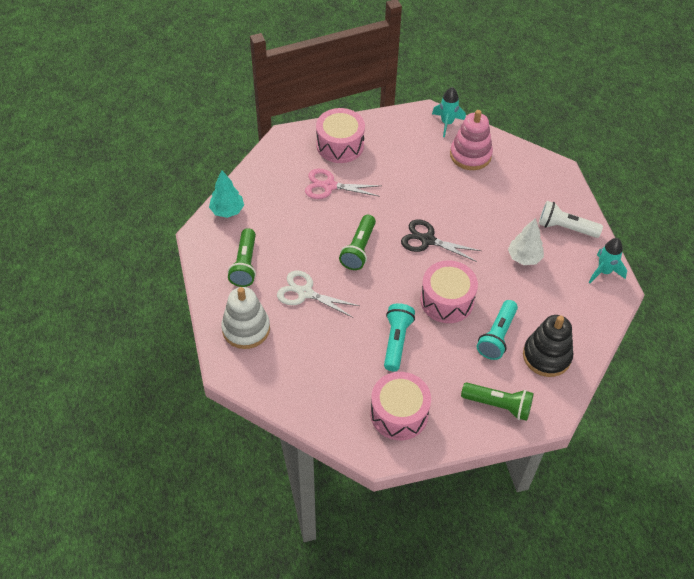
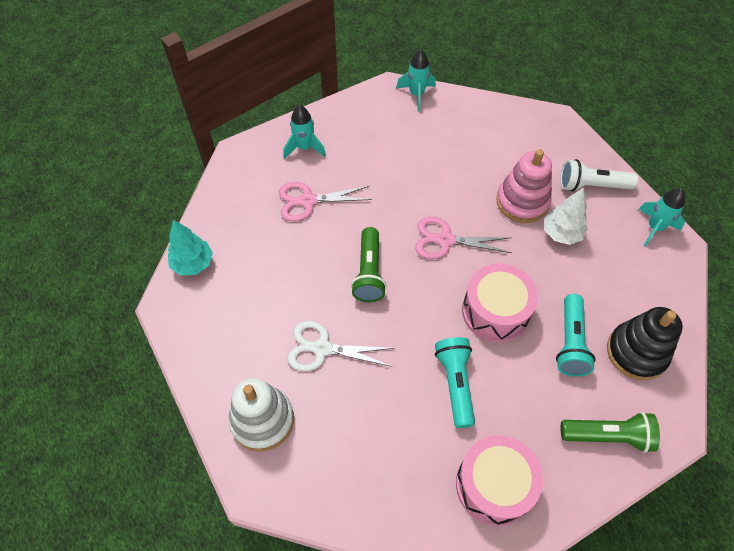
camera: 15 degrees left, 5 degrees up
(245, 265) = (235, 330): green flashlight -> none
(340, 145) = (304, 148): pink drum -> turquoise rocket
(427, 240) = (445, 240): black scissors -> pink scissors
(470, 155) = (456, 125): pink stacking toy -> pink stacking toy (522, 202)

